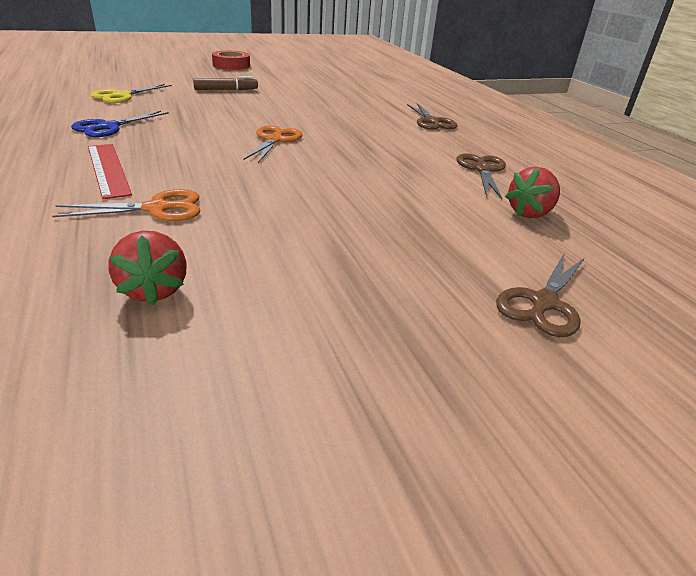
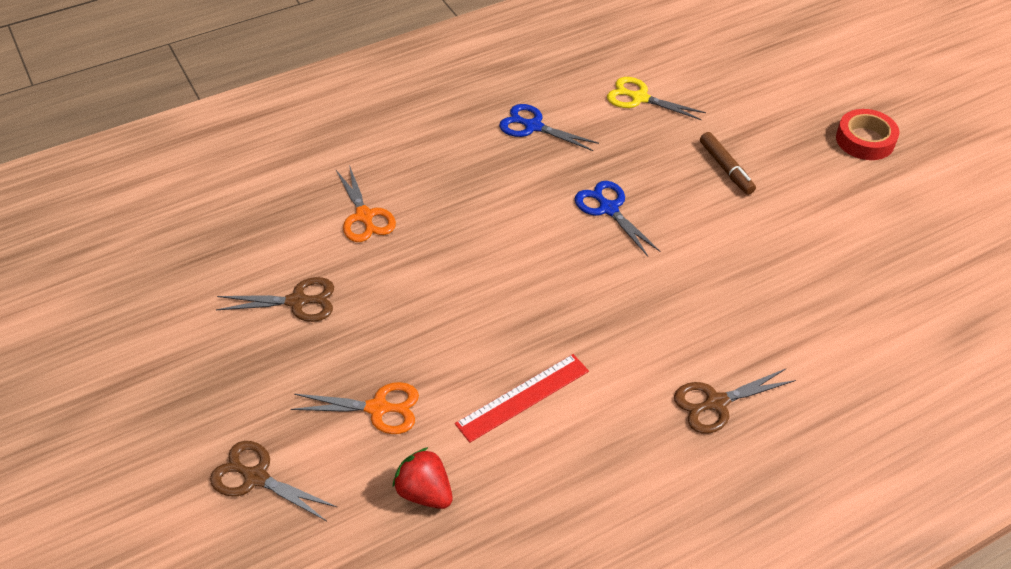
camera: 85 degrees right, 15 degrees up
(108, 169) = (430, 164): red ruler -> red ruler (523, 397)
(154, 290) = (251, 251): red strawberry -> none
(238, 120) = (608, 209): none -> blue scissors
(274, 140) = (555, 252): orange scissors -> orange scissors (378, 408)
(482, 170) = (539, 456): brown scissors -> brown scissors (297, 301)

